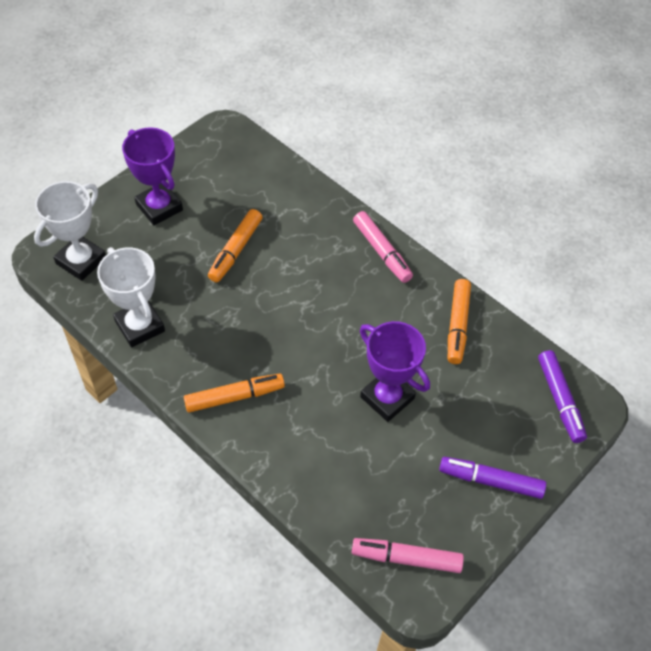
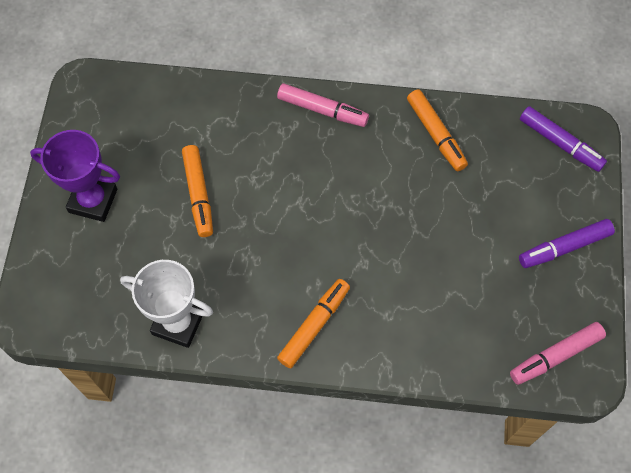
camera: 35 degrees left, 10 degrees up
(81, 261) = (68, 301): white trophy -> none
(387, 398) = (434, 236): purple trophy -> none

